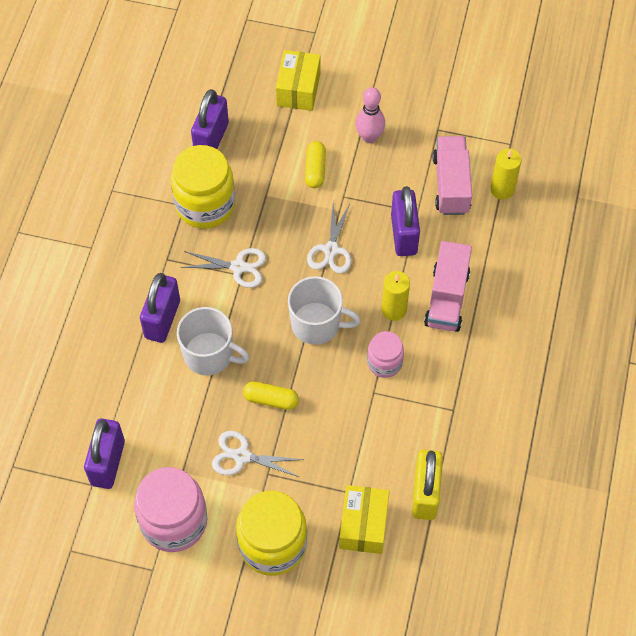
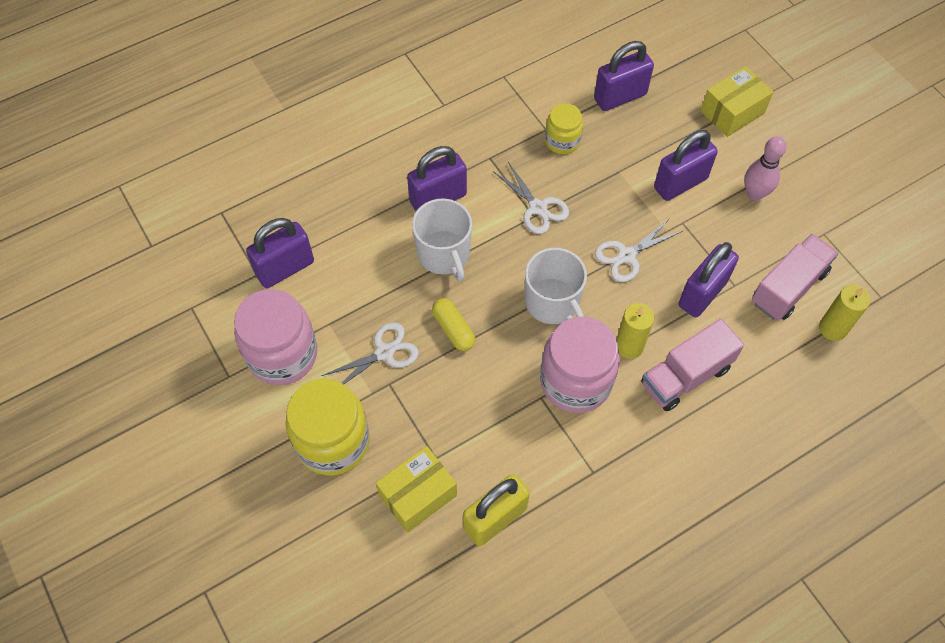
camera: 45 degrees right, 0 degrees up
(205, 205) = (562, 141): yellow jar -> yellow jar, size x0.56
(242, 456) = (384, 352): white scissors -> white scissors turned 90 degrees clockwise
(315, 169) = (680, 183): yellow capsule -> purple padlock
(384, 362) = (575, 381): pink jar -> pink jar, size x1.79

